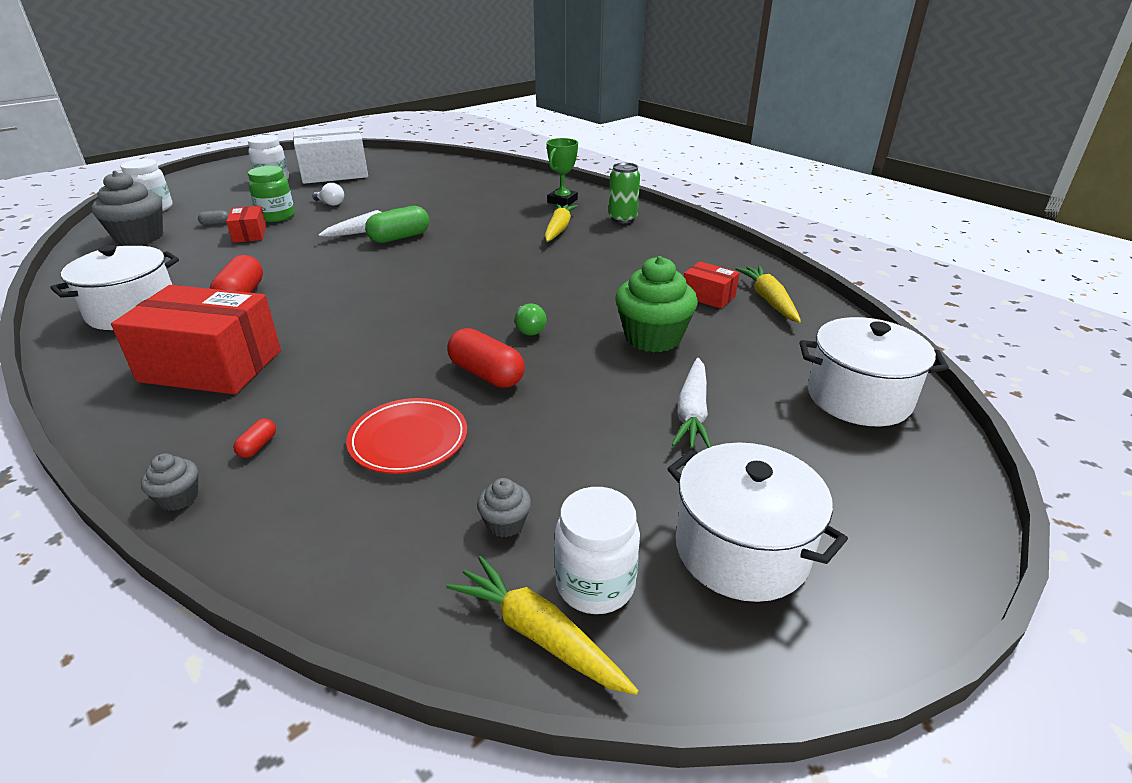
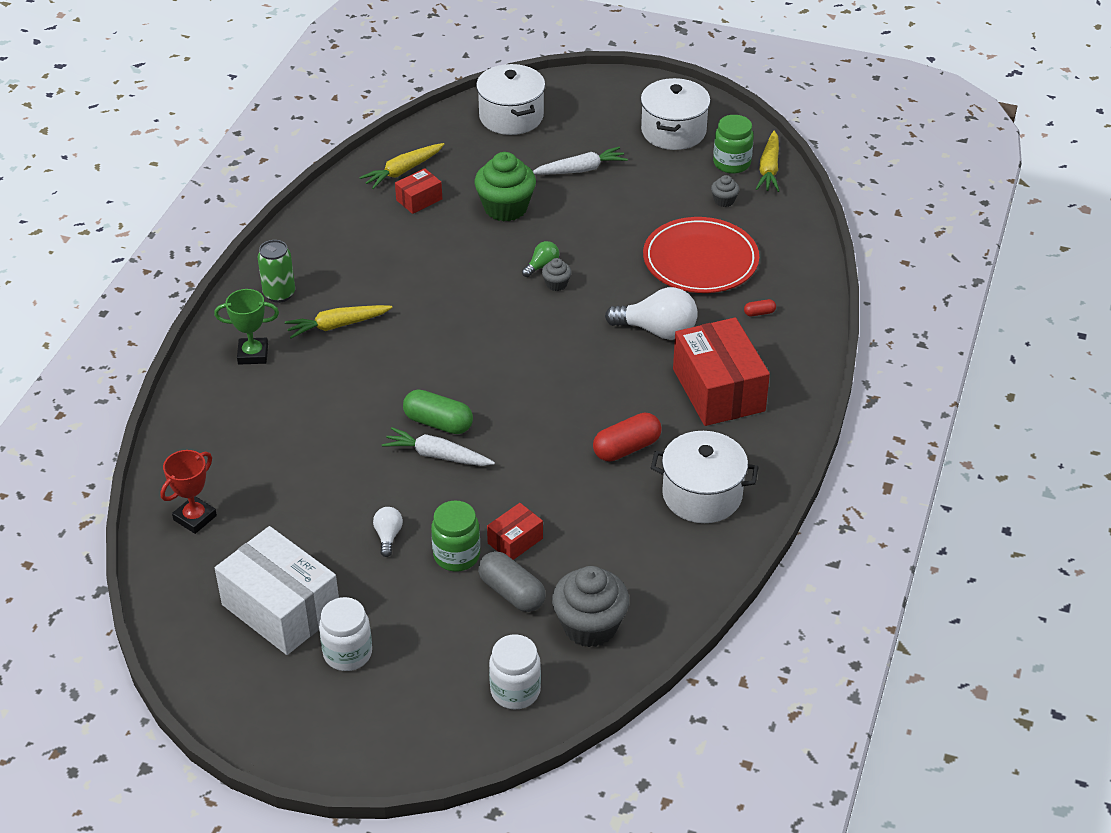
camera: 120 degrees left, 10 degrees up
(179, 498) = (816, 314): grey cupcake -> grey cupcake (556, 284)
(215, 224) = (512, 592): grey capsule -> grey capsule, size x2.12
(343, 362) = (657, 330): none -> white light bulb
(408, 440) = (700, 260): red plate -> red plate, size x1.53
(437, 168) = (195, 518): none -> red trophy
(486, 374) = (613, 261): red capsule -> none
(595, 584) = (731, 163): white jar -> green jar
(708, 296) = (419, 200): red box -> red box turned 45 degrees clockwise

